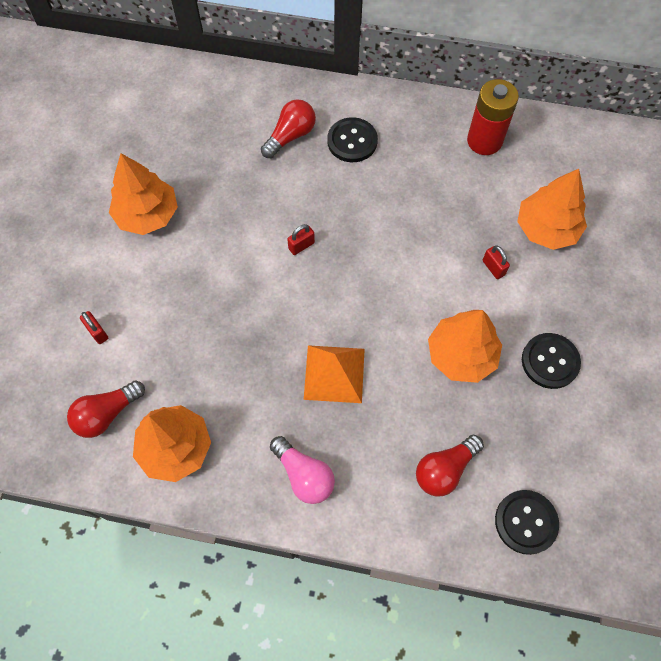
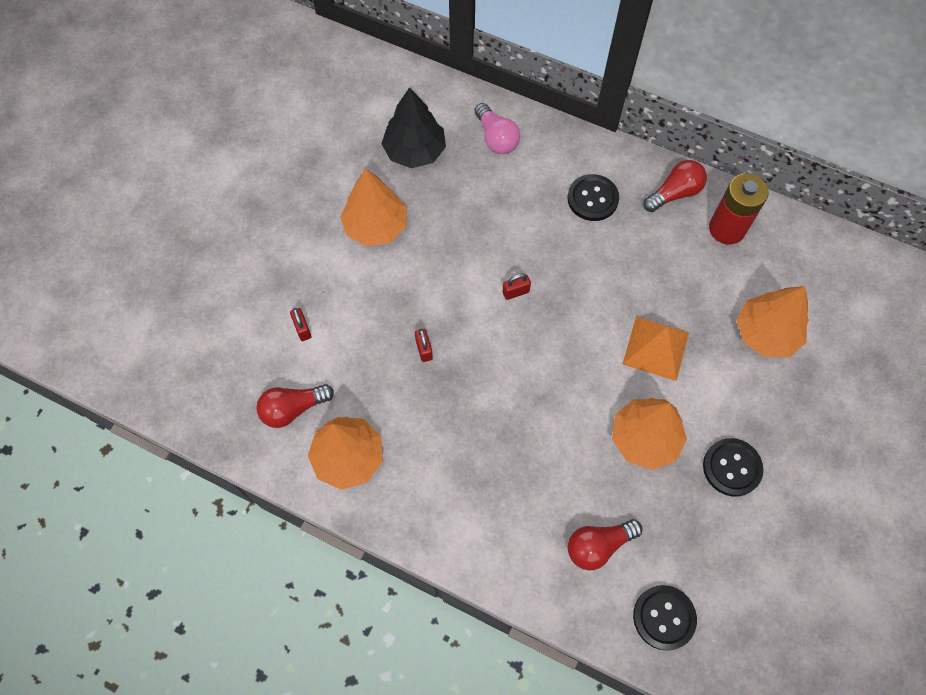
camera: 15 degrees right, 0 degrees up
(168, 134) = (415, 151): none -> black tree
(290, 136) = (533, 179): red light bulb -> red light bulb (674, 193)
(304, 475) = (462, 515): pink light bulb -> pink light bulb (496, 138)
(334, 373) = (515, 425): orange pyramid -> orange pyramid (655, 348)
(493, 268) = (700, 360): red padlock -> red padlock (424, 349)

